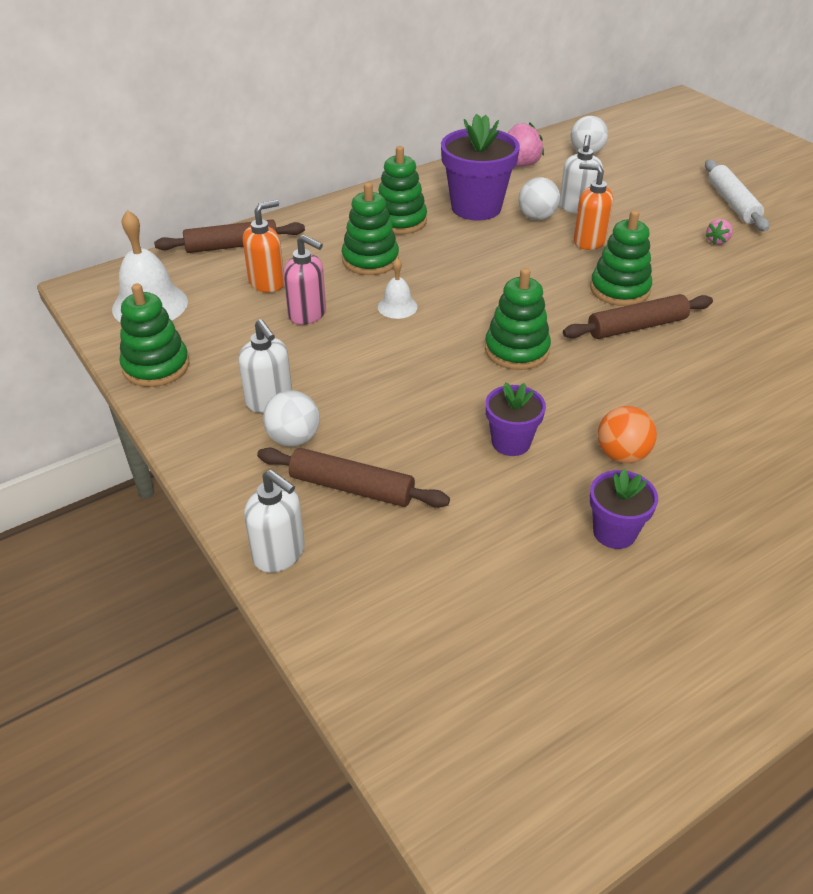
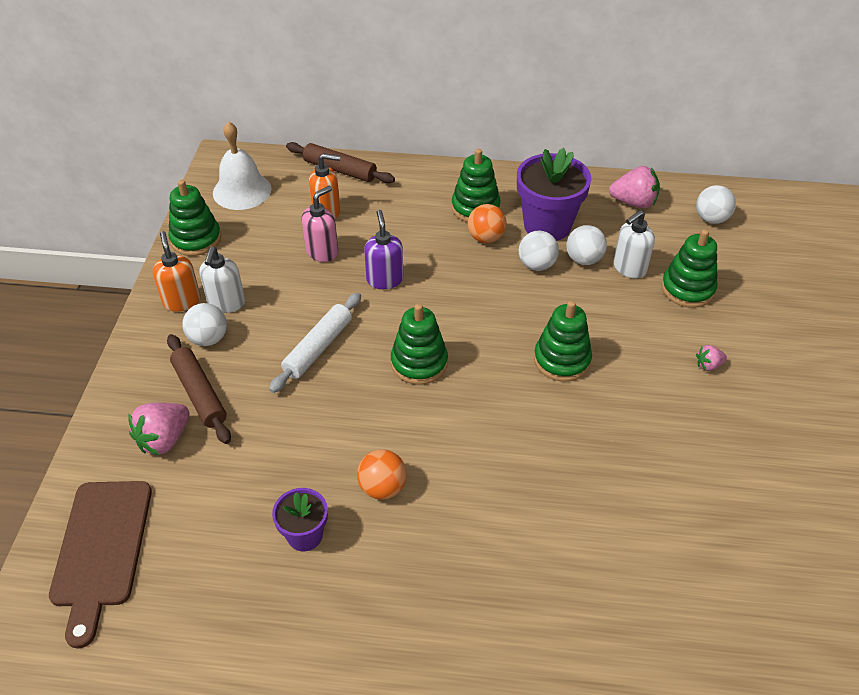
camera: 40 degrees right, 5 degrees up
(279, 554) = (116, 408): white soap dispenser -> none
(307, 314) = (322, 252): pink soap dispenser -> pink soap dispenser turned 120 degrees counterclockwise
(370, 260) = (414, 230): green stacking toy -> green stacking toy (687, 289)
(372, 546) = (164, 439): none -> pink strawberry
(397, 306) = (385, 279): white bell -> purple soap dispenser
(440, 237) = (486, 238): none -> orange ball
(447, 682) = (101, 550): none -> brown cutting board
(507, 237) = (536, 265): none -> white ball
(511, 442) = (325, 428): purple flower pot -> none
(589, 241) = (596, 304): orange soap dispenser -> orange soap dispenser (182, 301)
(636, 326) = (531, 399): brown rolling pin -> none
(732, 203) = (778, 337): white rolling pin -> white rolling pin (318, 348)

